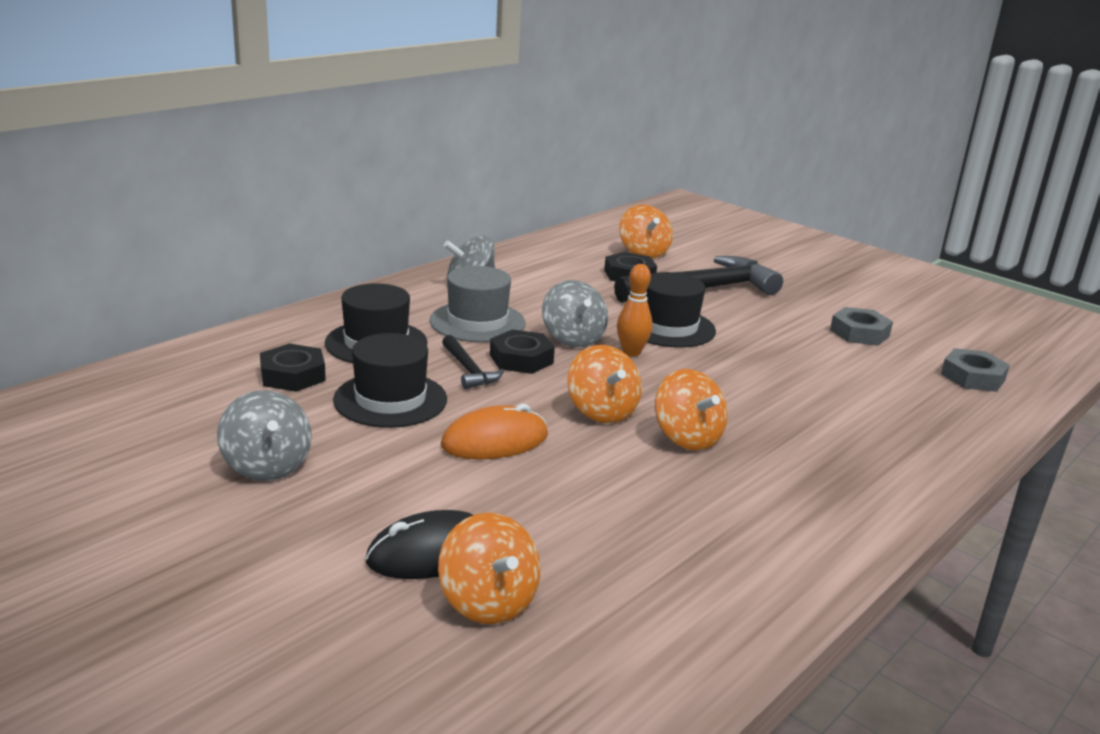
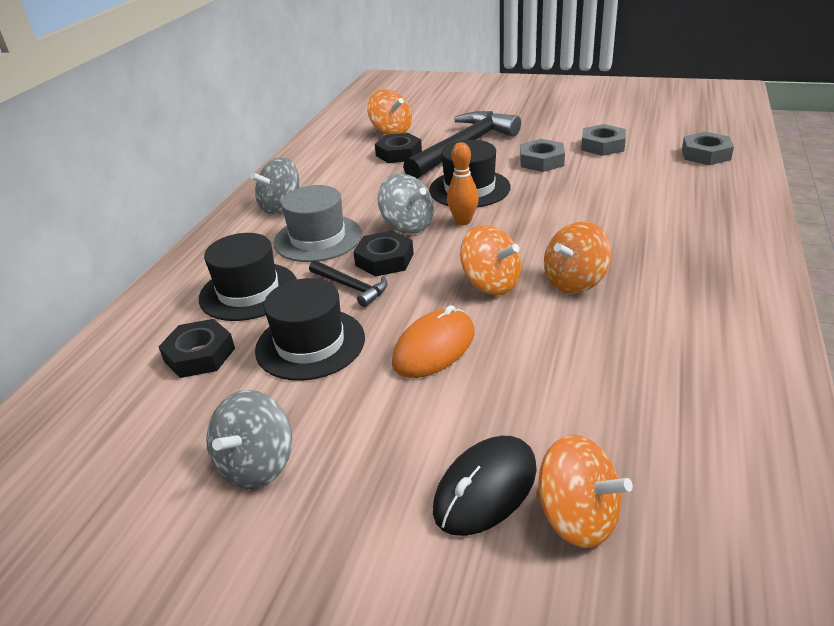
camera: 20 degrees left, 10 degrees up
(267, 466) = (257, 465): grey spinning top -> grey spinning top turned 75 degrees clockwise
(687, 438) = (575, 281): orange spinning top -> orange spinning top turned 105 degrees clockwise
(773, 326) = (541, 161): none -> grey nut

